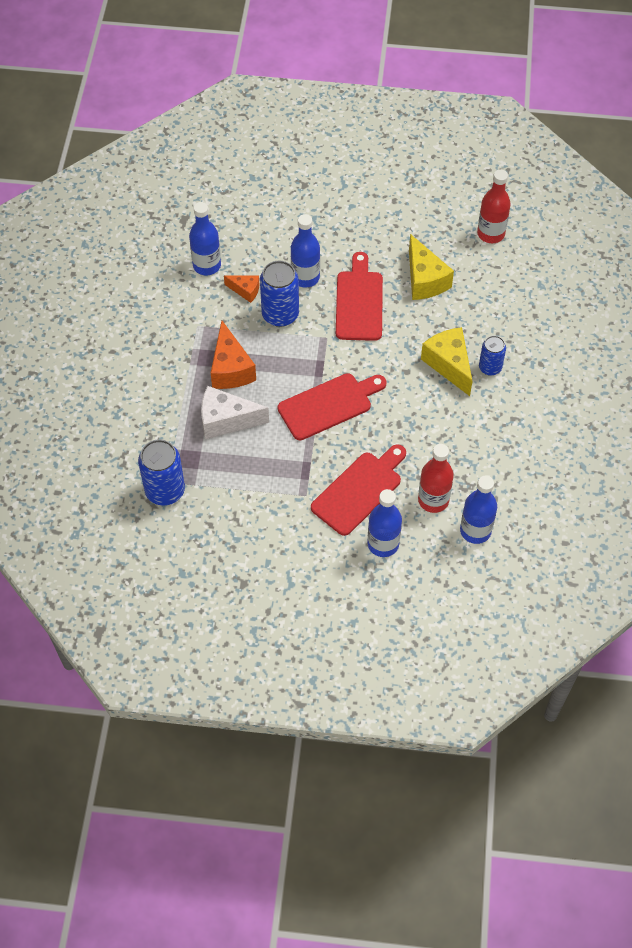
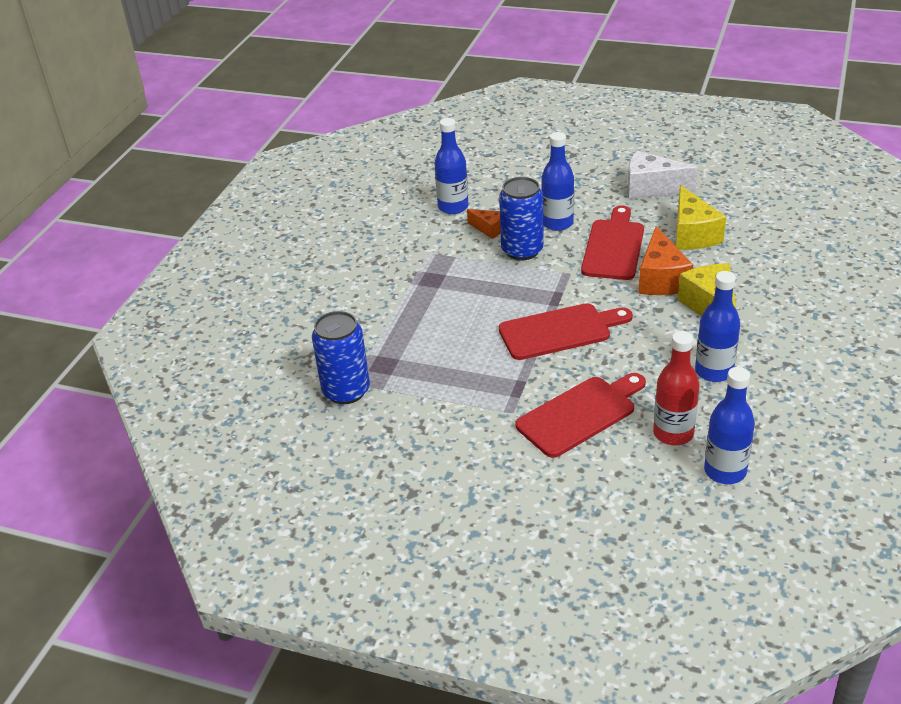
camera: 15 degrees right, 20 degrees down
(226, 420) = (436, 334): white cheese -> white cheese (651, 188)
(231, 369) = (455, 290): orange cheese -> orange cheese (661, 279)
(383, 544) = (600, 472): blue bottle -> blue bottle (714, 371)
(490, 234) = (774, 203): red bottle -> none
(490, 367) = (761, 314): blue can -> none

